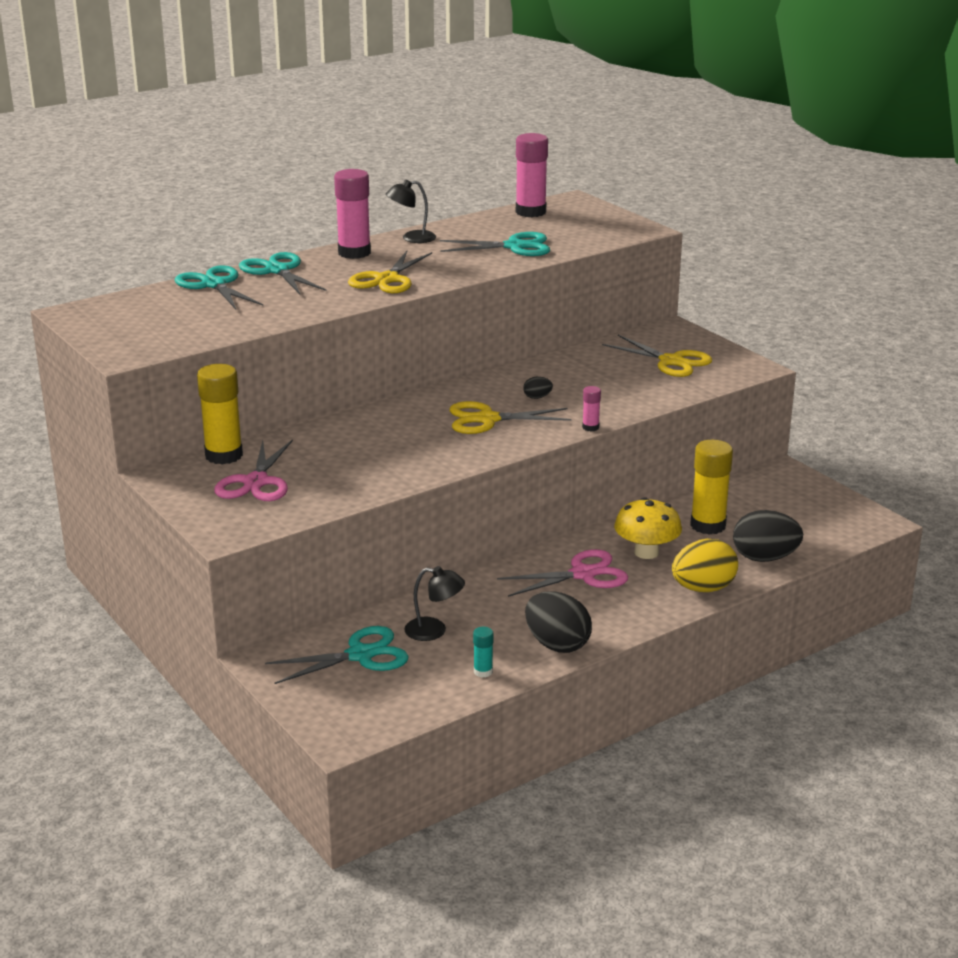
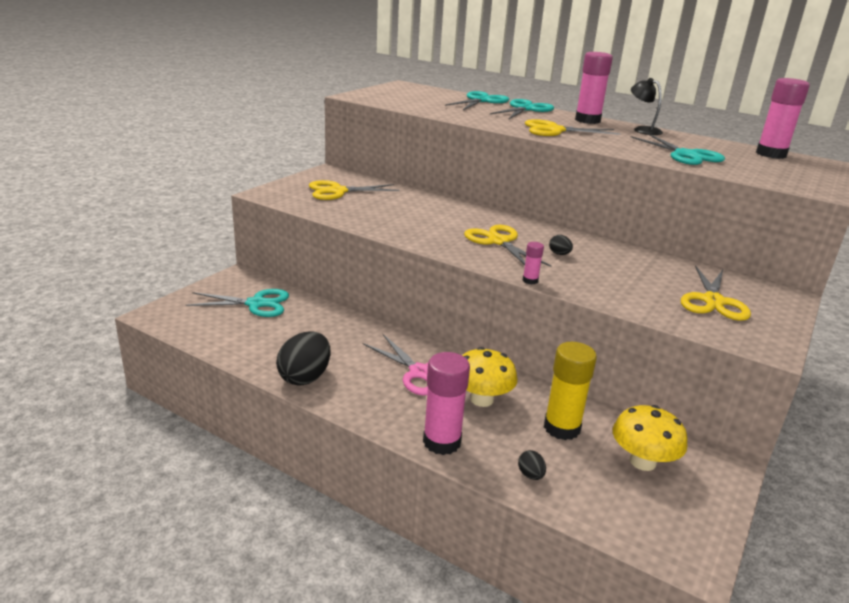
camera: 65 degrees right, 0 degrees up
(224, 455) = (366, 180): yellow glue stick -> none
(256, 482) = (337, 191): pink scissors -> yellow scissors
(361, 655) = (256, 304): turquoise scissors -> turquoise scissors turned 45 degrees counterclockwise
(434, 631) = (300, 324): black lamp -> none
(483, 671) = (253, 352): turquoise glue stick -> none
(703, 589) = (442, 442): yellow egg -> pink glue stick
(764, 558) = (530, 475): black egg -> black egg, size x0.46
(767, 504) = (642, 462): none -> yellow mushroom

